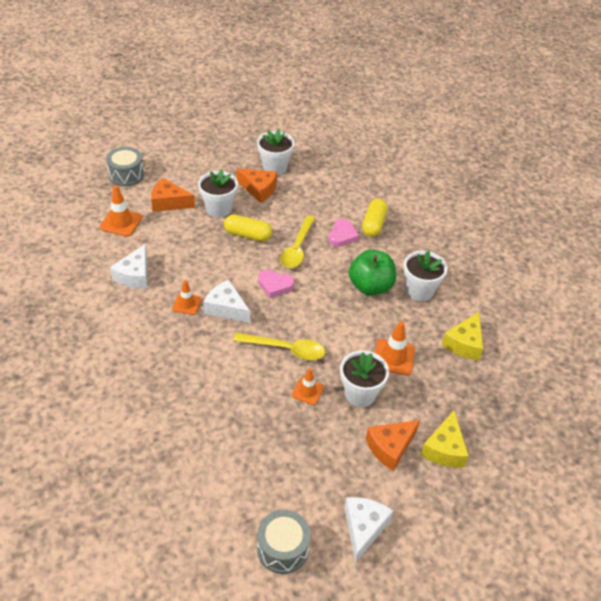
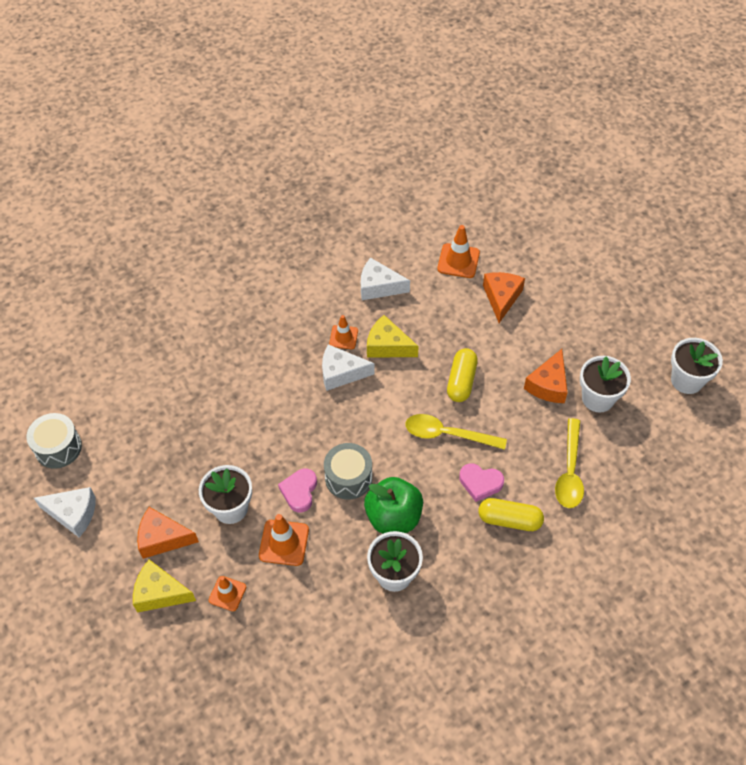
camera: 90 degrees right, 10 degrees up
(126, 175) = (540, 251): grey drum -> grey drum (348, 478)
(219, 209) = (501, 347): white flower pot -> white flower pot (686, 380)
(226, 308) = (341, 373): white cheese -> white cheese turned 120 degrees counterclockwise
(275, 285) = (382, 416): pink heart -> pink heart (299, 491)
(286, 349) = (288, 434): yellow spoon -> yellow spoon (569, 472)
(307, 391) = (232, 457): orange traffic cone -> orange traffic cone (227, 593)
(390, 447) = (162, 538): orange cheese -> orange cheese turned 45 degrees counterclockwise
(464, 343) = (311, 624): yellow cheese -> yellow cheese (387, 346)

